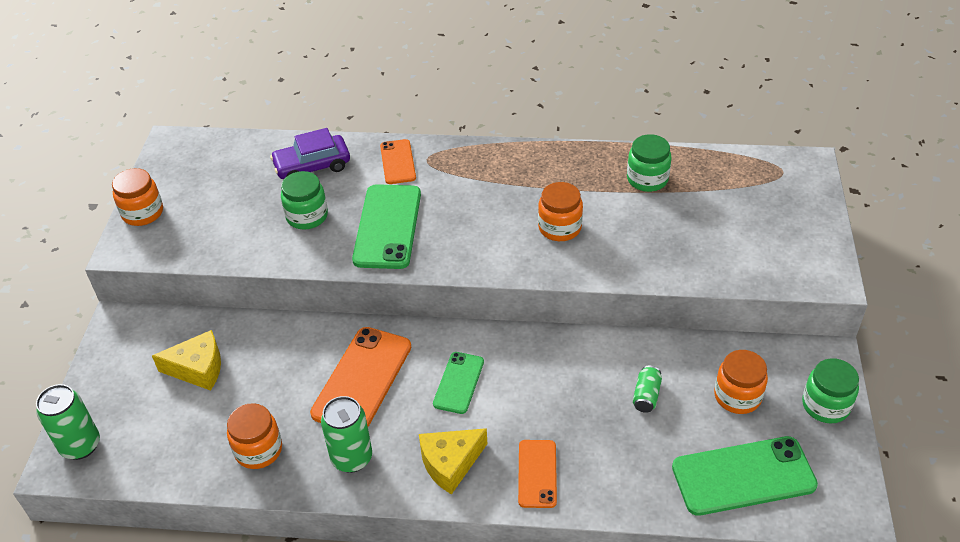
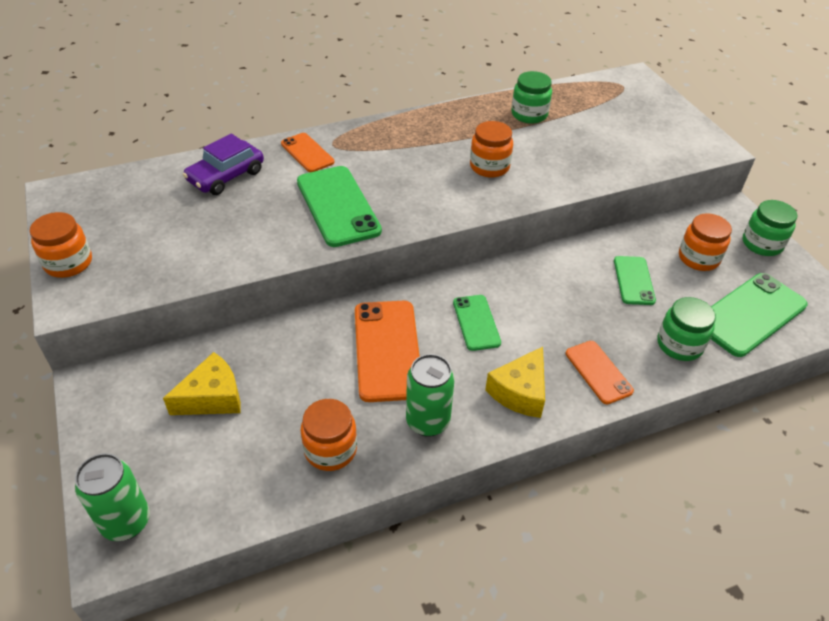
camera: 30 degrees left, 0 degrees up
(307, 216) = (252, 219): green jar -> green jar (679, 345)
(646, 396) = (633, 280): green can -> green phone

